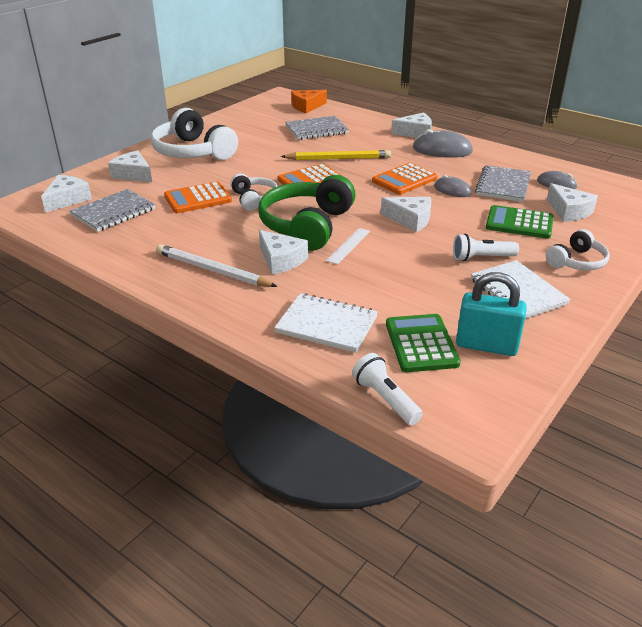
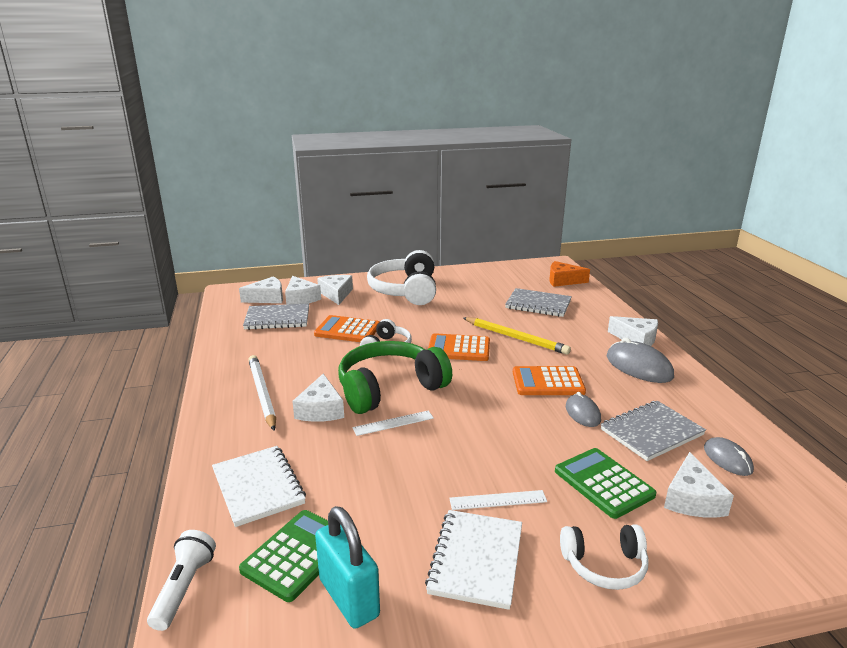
camera: 40 degrees right, 10 degrees down
(410, 220) = (489, 425): white cheese -> white cheese (300, 298)
(481, 258) = (498, 500): white flashlight -> white ruler

